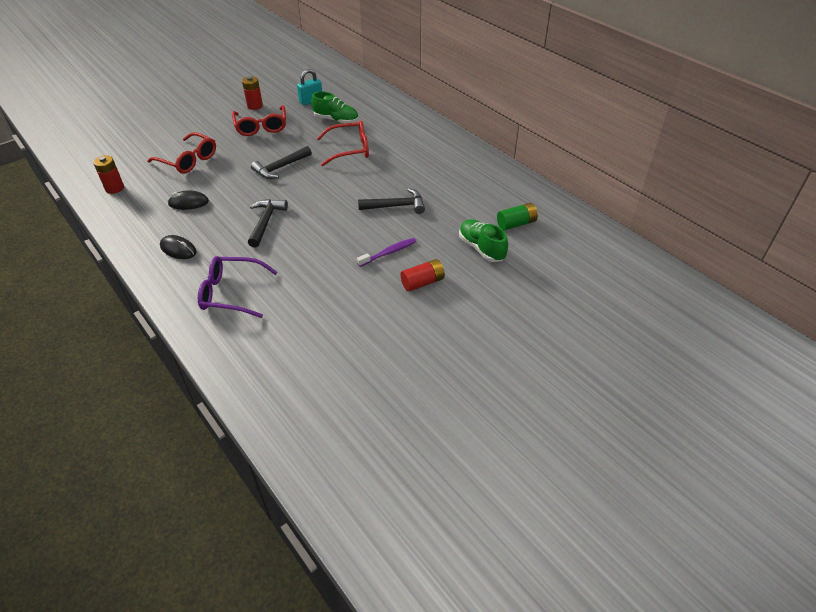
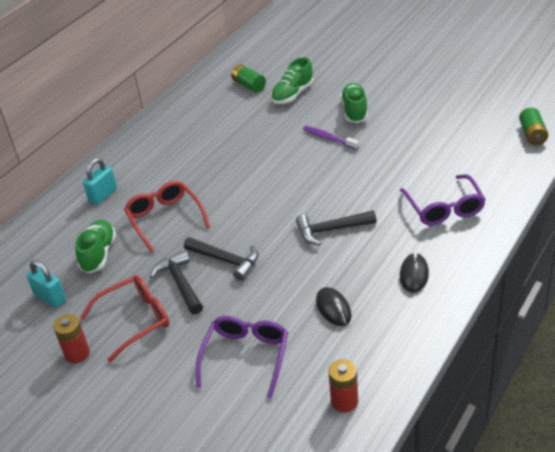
camera: 105 degrees left, 5 degrees down
(189, 160) = (246, 356): red glasses -> purple glasses
(279, 408) = (532, 134): none -> green battery
(396, 206) = (257, 154): black hammer -> black hammer (180, 283)
(400, 128) = (103, 195): none -> turquoise padlock
(422, 282) = (354, 111): red battery -> green shoe

